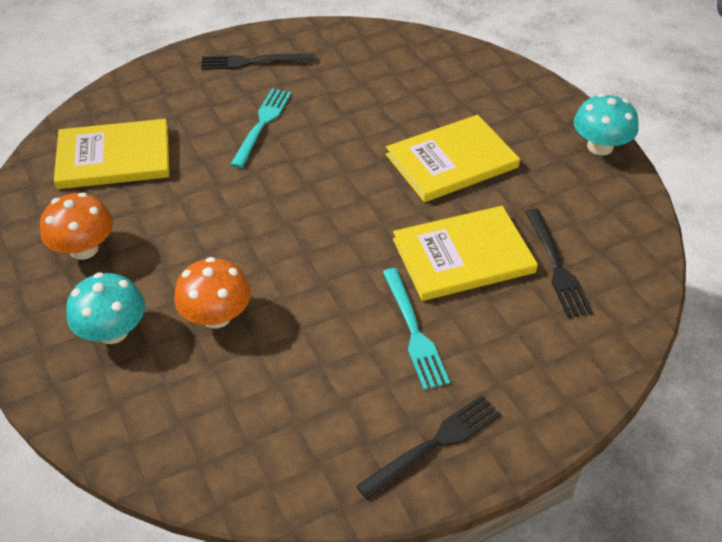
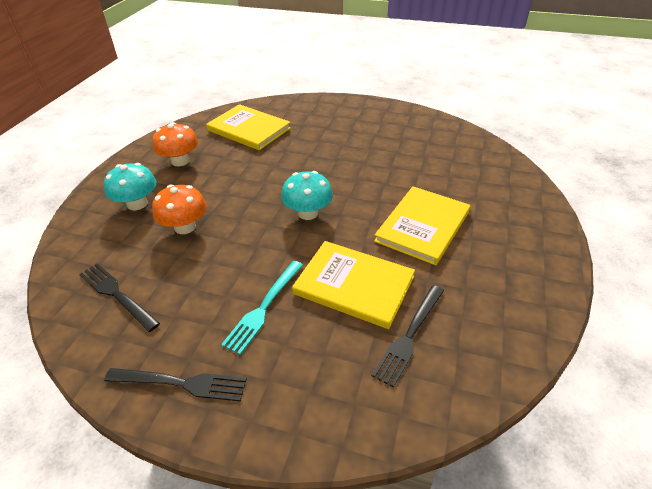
camera: 45 degrees right, 5 degrees down
(253, 62) = (375, 118): black fork -> black fork (116, 294)
(262, 124) = (338, 149): turquoise fork -> none
(451, 161) = (422, 226): yellow book -> yellow book turned 75 degrees counterclockwise
(600, 147) = (551, 280): turquoise mushroom -> turquoise mushroom (308, 213)

